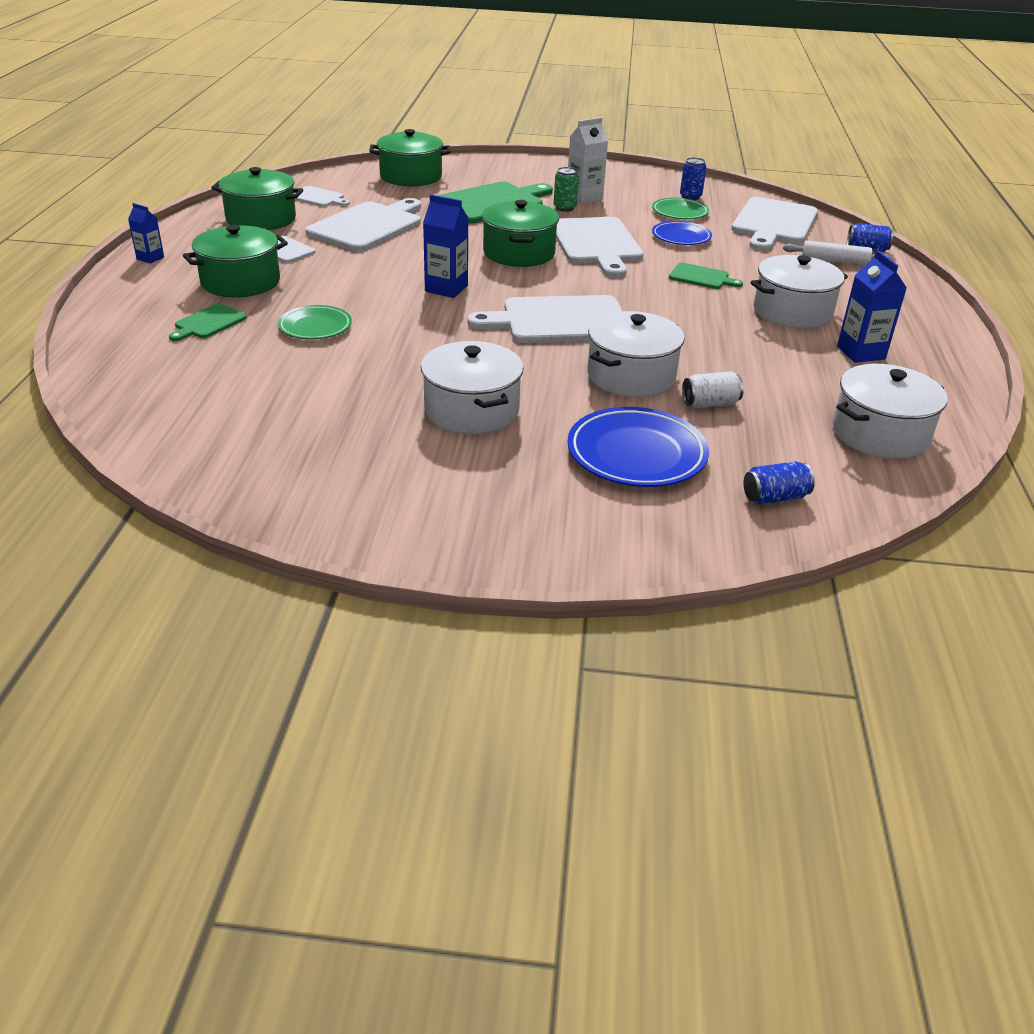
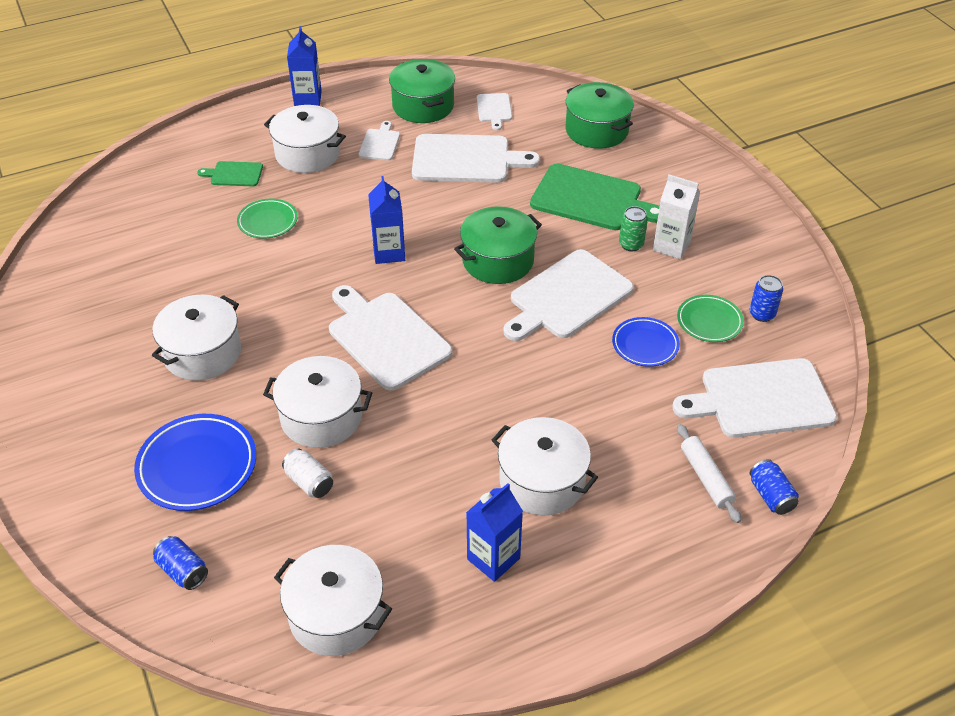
camera: 60 degrees right, 10 degrees up
(150, 258) = (308, 98): blue carton -> blue carton, size x1.65
(240, 282) = (308, 154): green pot -> white pot
(701, 277) = (562, 391): green cutting board -> none

